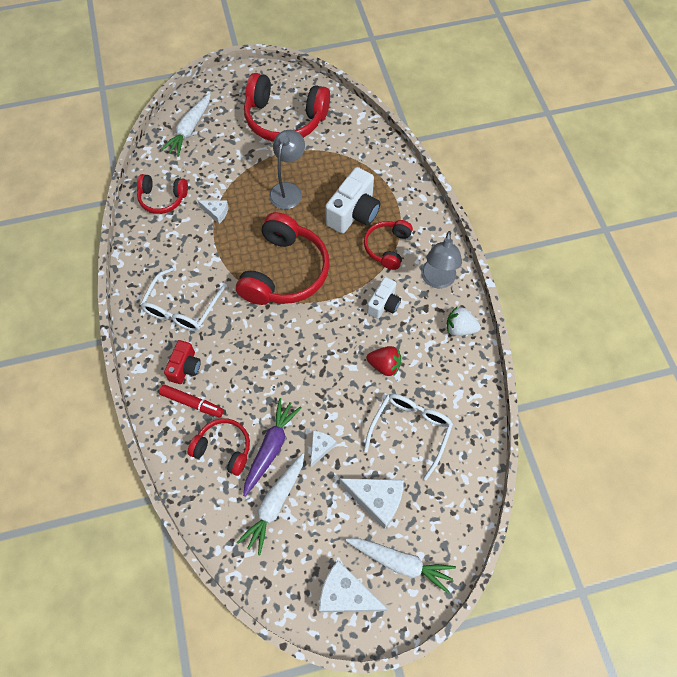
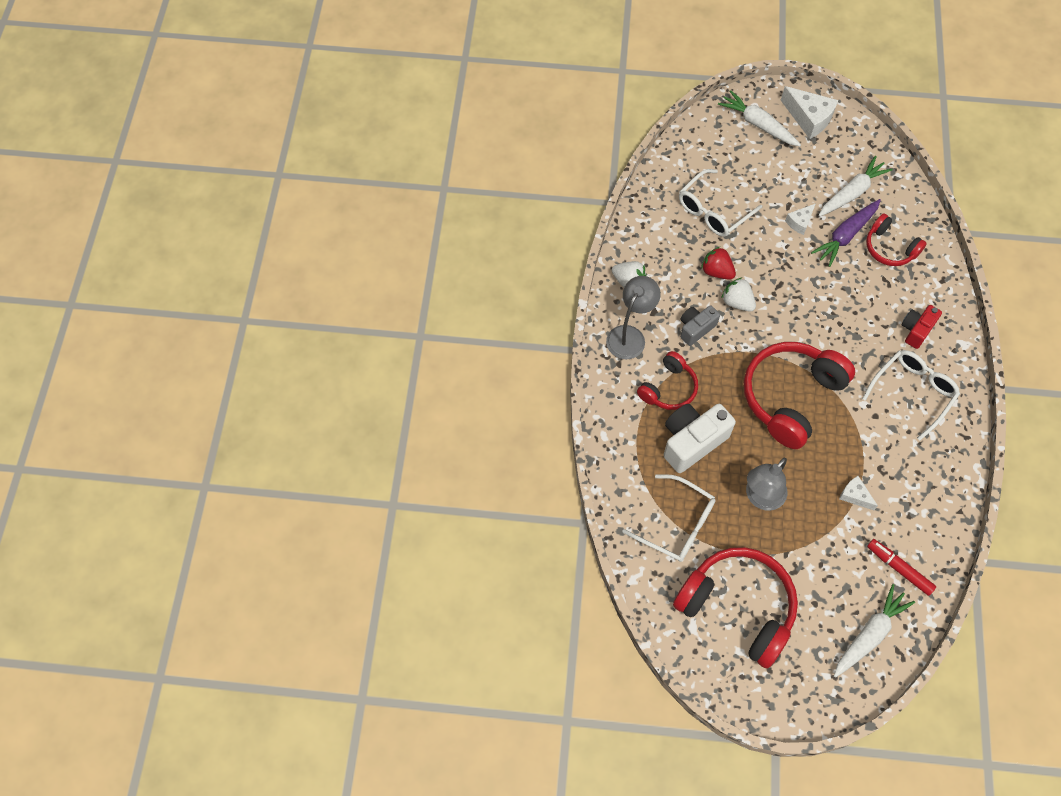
camera: 160 degrees left, 0 degrees up
(162, 198) = (918, 537): red headphones -> none
(192, 403) = (913, 295): red marker -> red marker (899, 568)
(344, 155) = (677, 524): none -> white glasses
(356, 341) = (737, 302): none -> white strawberry
(376, 500) = (762, 170): white cheese -> none
(383, 304) = (695, 329): white camera -> grey camera

